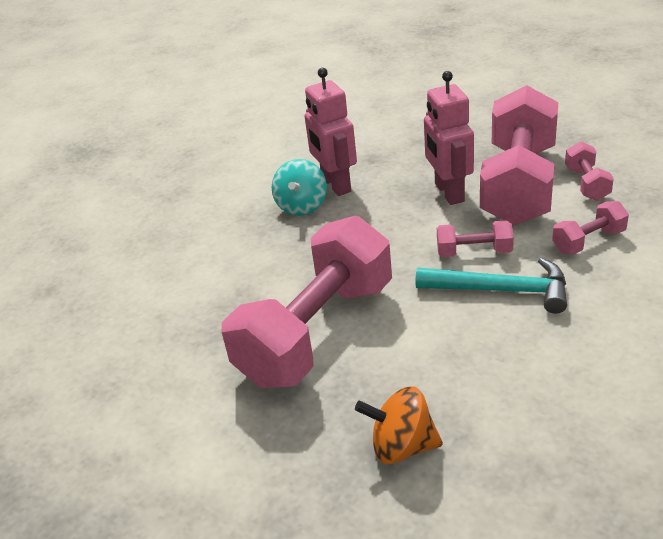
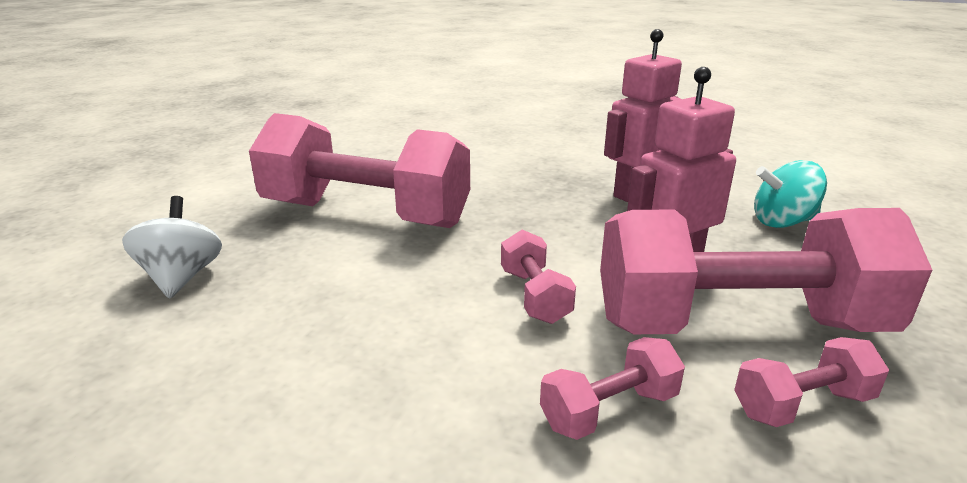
camera: 70 degrees right, 10 degrees down
(302, 206) = (581, 181): turquoise spinning top -> turquoise spinning top (782, 222)
(402, 446) = (181, 277): orange spinning top -> white spinning top
(501, 290) = (452, 323): turquoise hammer -> none
(588, 241) = (609, 410): pink dumbbell -> pink dumbbell turned 75 degrees counterclockwise

